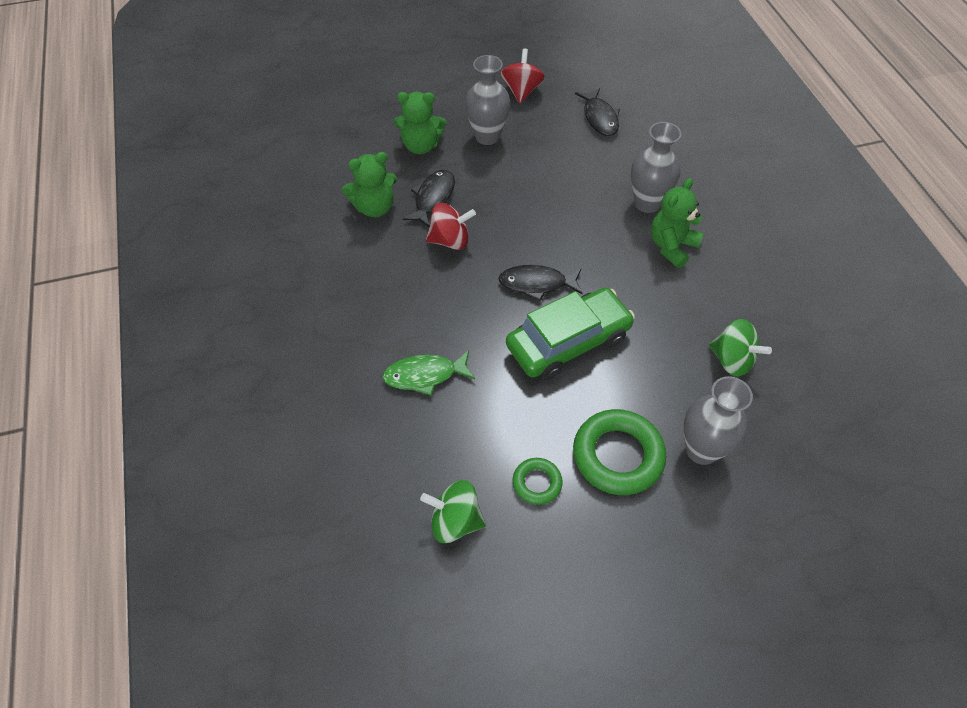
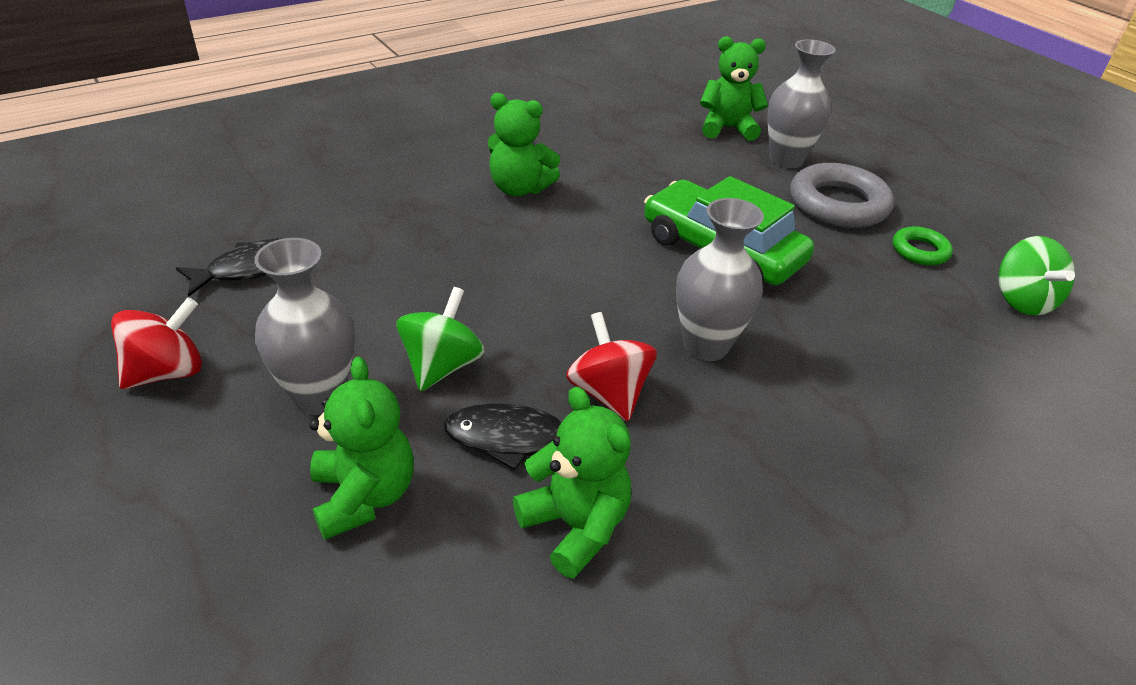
camera: 110 degrees left, 15 degrees down
(424, 375) = (872, 366): green fish -> none
(521, 91) = (167, 372): red spinning top -> red spinning top turned 150 degrees clockwise
(536, 284) = (645, 288): black fish -> none
(618, 456) = (838, 204): green ring -> grey ring
(647, 203) = (446, 211): grey vase -> grey vase (706, 346)
(732, 360) = (666, 147): green spinning top -> green spinning top (442, 366)
(769, 425) = (727, 128): none -> green teddy bear

